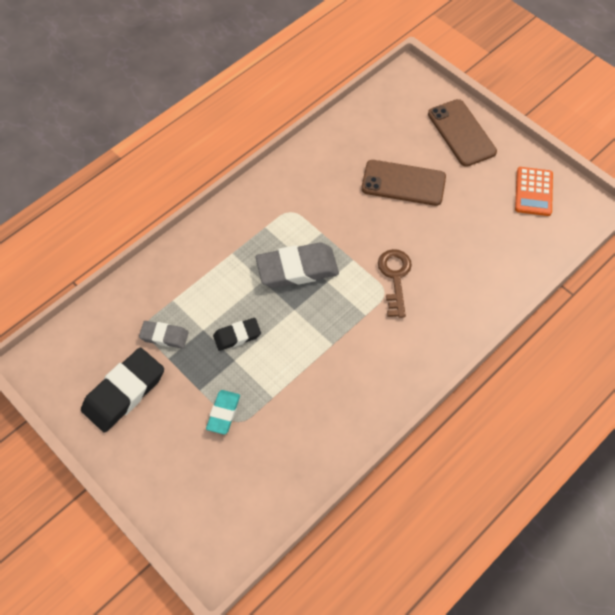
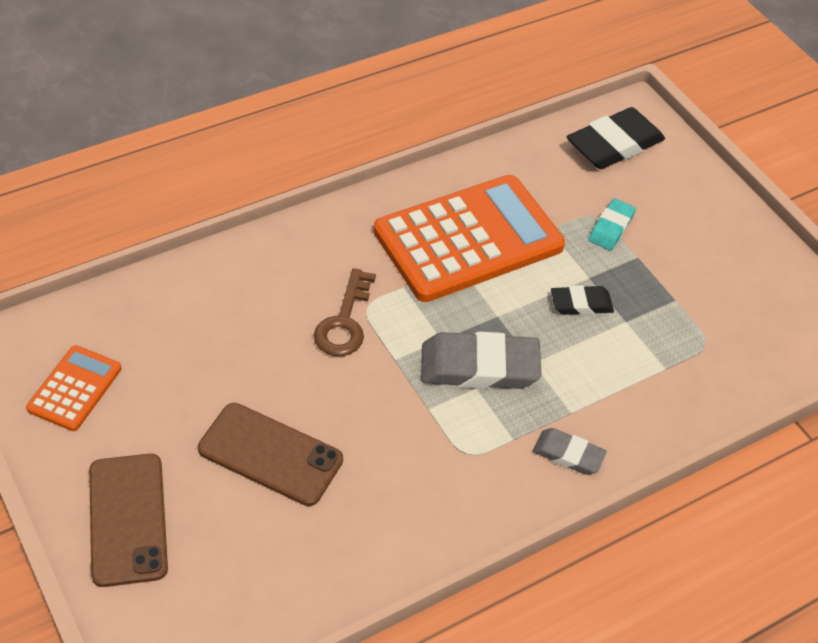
camera: 170 degrees left, 10 degrees down
(124, 392) = (733, 277): black eraser -> black eraser (614, 144)
(164, 336) = (679, 326): grey eraser -> grey eraser (568, 454)
(331, 370) = (468, 239): none -> orange calculator

